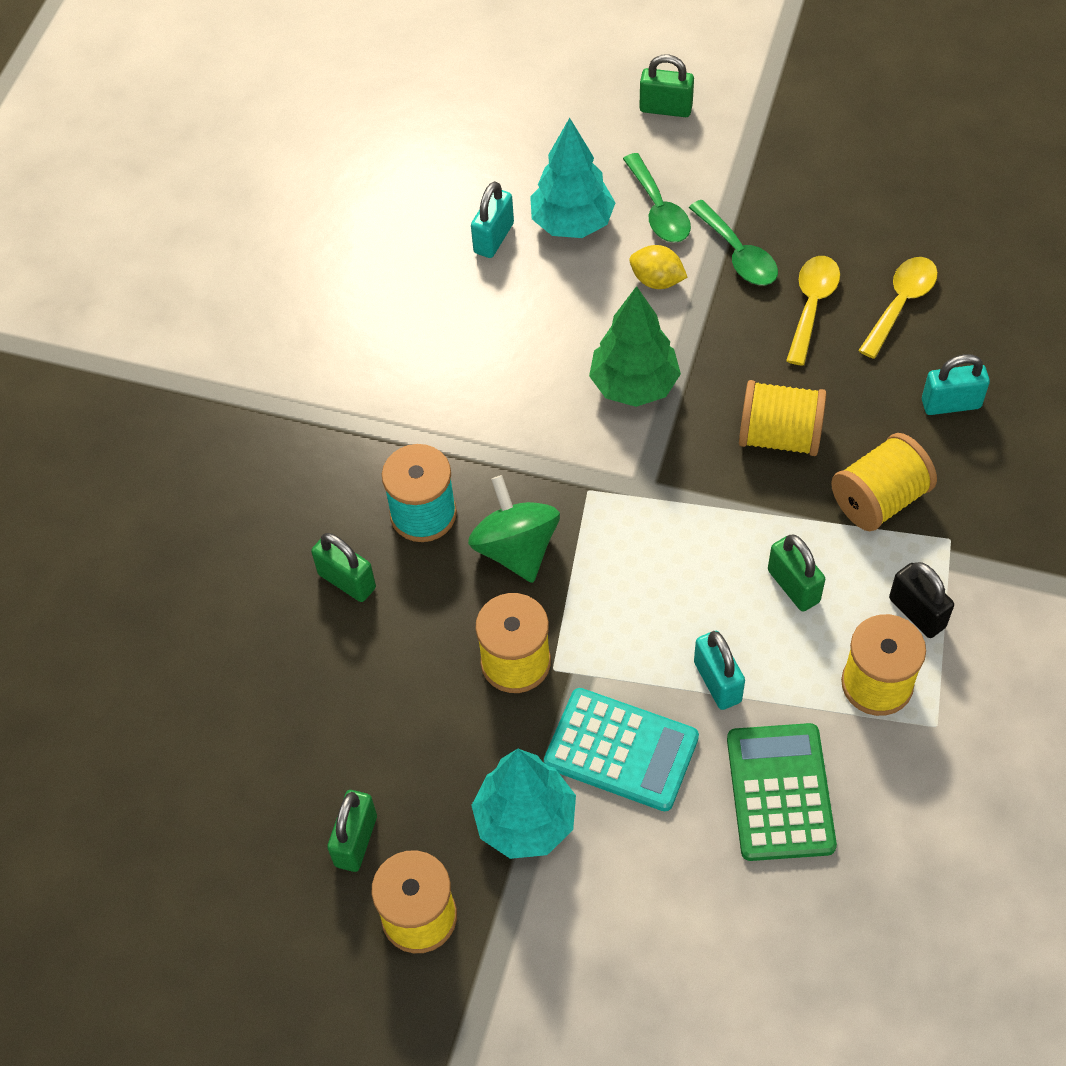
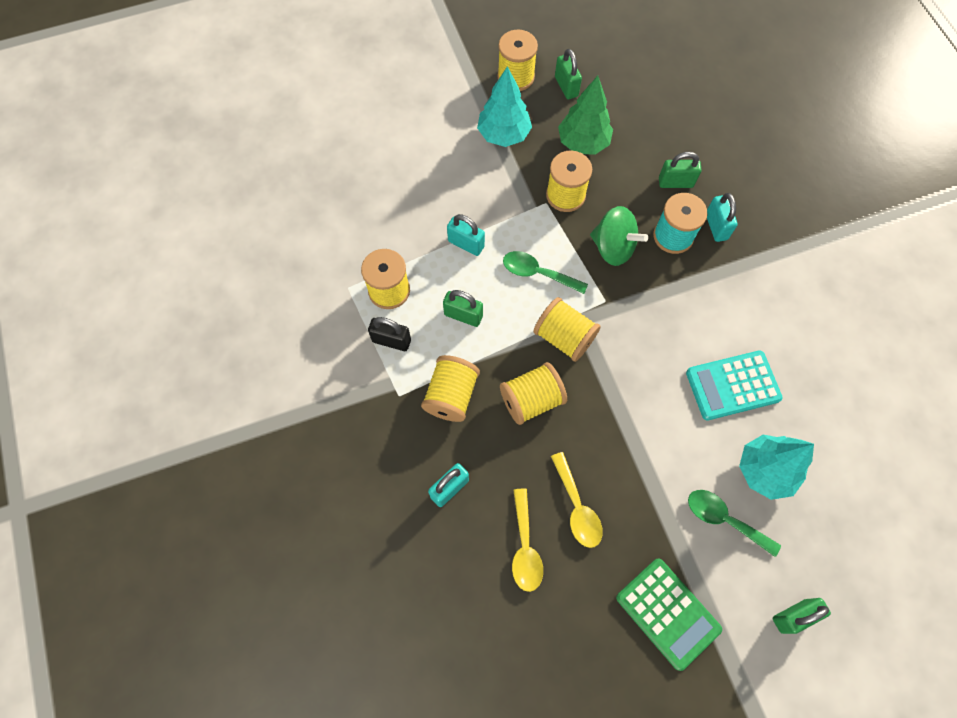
camera: 140 degrees right, 10 degrees up
(493, 238) = (798, 427): turquoise padlock -> turquoise padlock (716, 226)
(621, 750) = (486, 187): turquoise calculator -> turquoise calculator (732, 385)
(634, 385) = (634, 379): green tree -> green tree (583, 143)
(657, 280) = (680, 462): yellow lemon -> none
(679, 480) = (564, 337): none -> yellow spool
(737, 254) = (650, 517): green spoon -> green spoon (538, 273)
(780, 792) = (402, 212): green calculator -> green calculator (667, 613)

